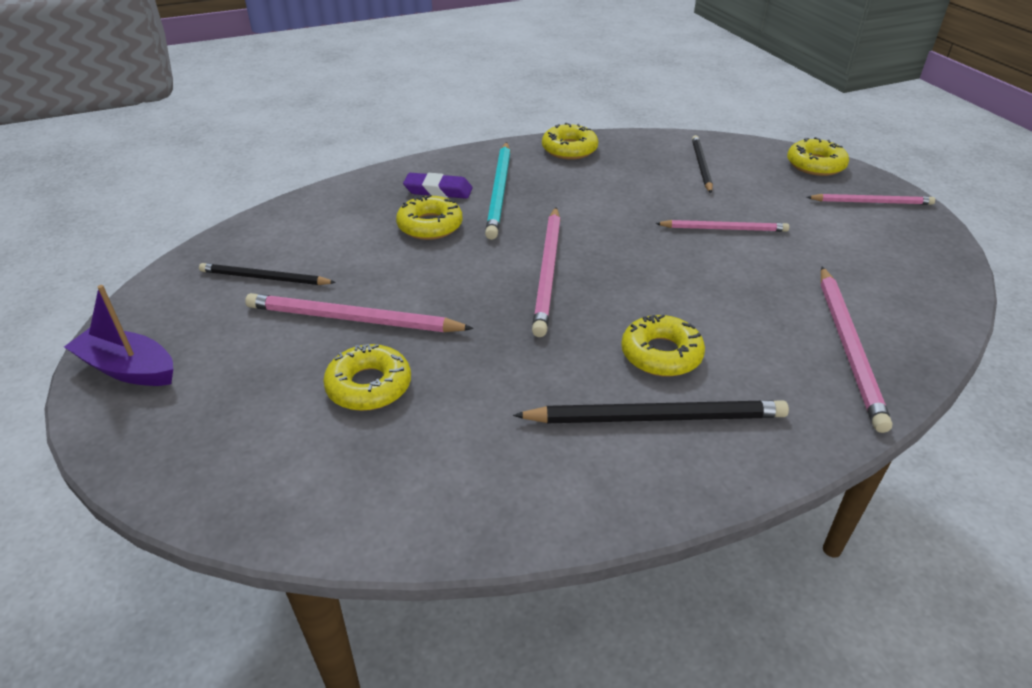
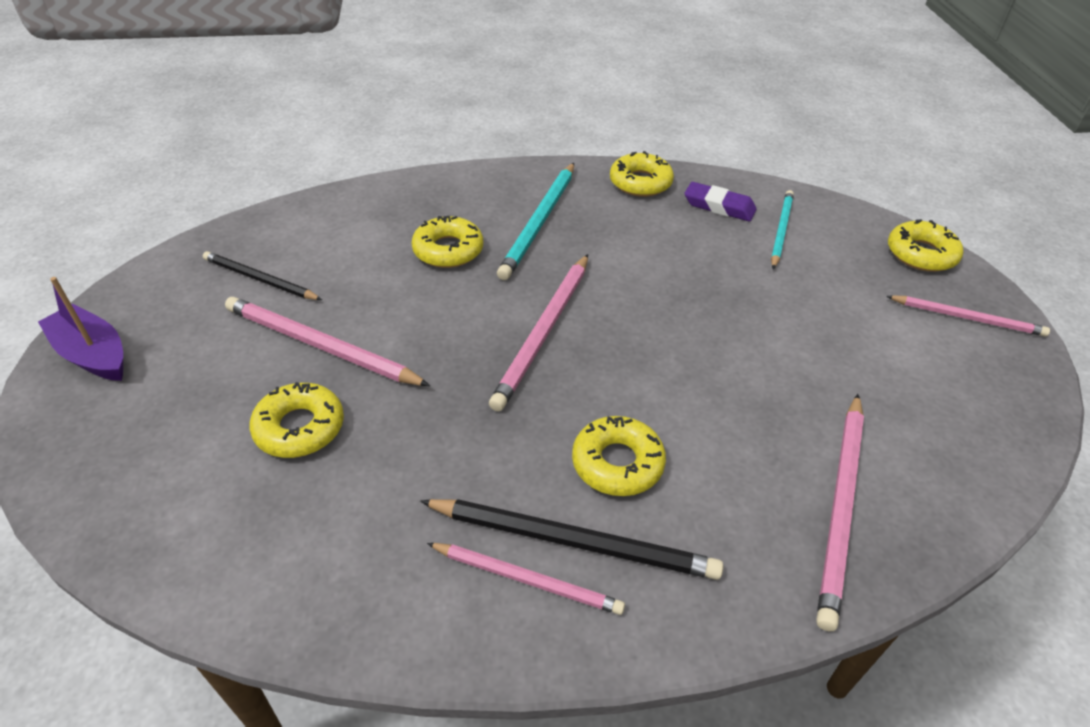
camera: 15 degrees right, 5 degrees up
(438, 190) = (476, 209): purple eraser -> purple eraser (719, 206)
(701, 165) = (781, 230): black pencil -> turquoise pencil
(724, 229) = (767, 318): pink pencil -> pink pencil (527, 580)

